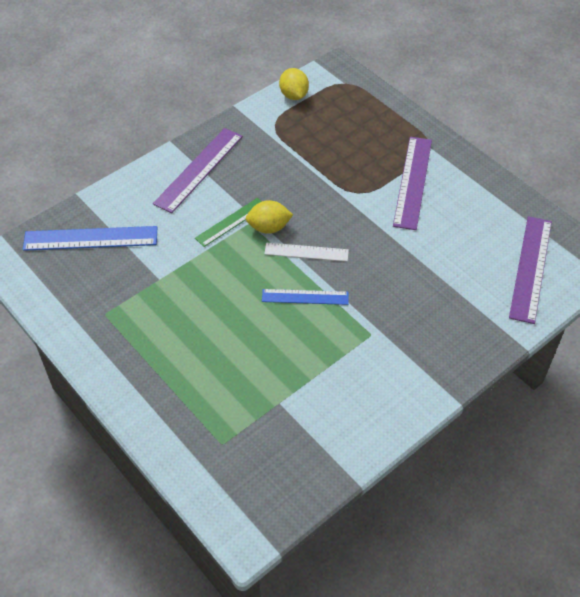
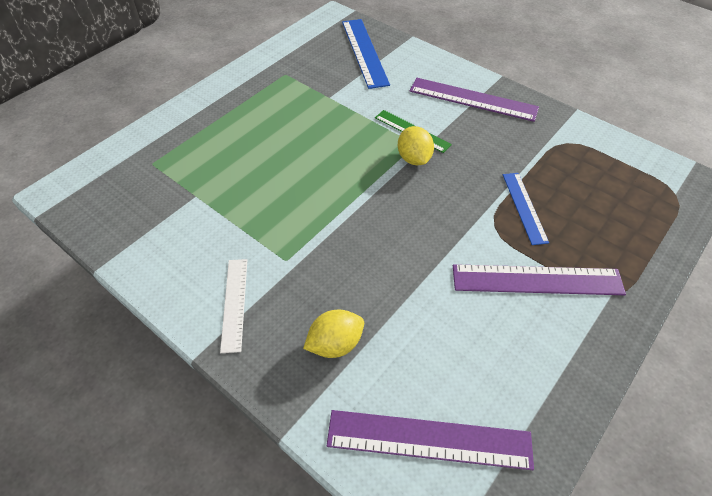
camera: 80 degrees right, 0 degrees up
(294, 95) = (623, 152): yellow lemon -> yellow lemon (335, 344)
(305, 297) = (327, 198): blue ruler -> blue ruler (524, 207)
(306, 252) = (389, 192): white ruler -> white ruler (234, 303)

